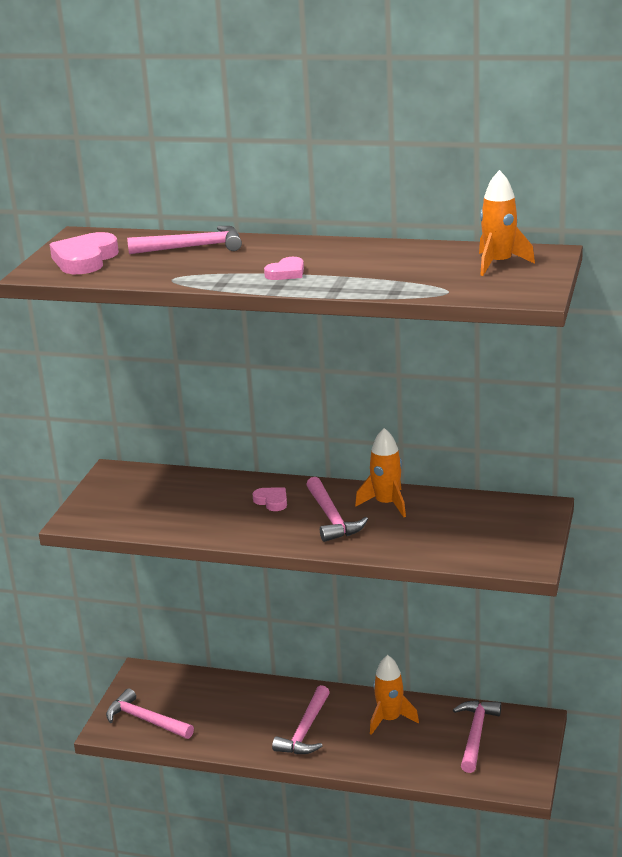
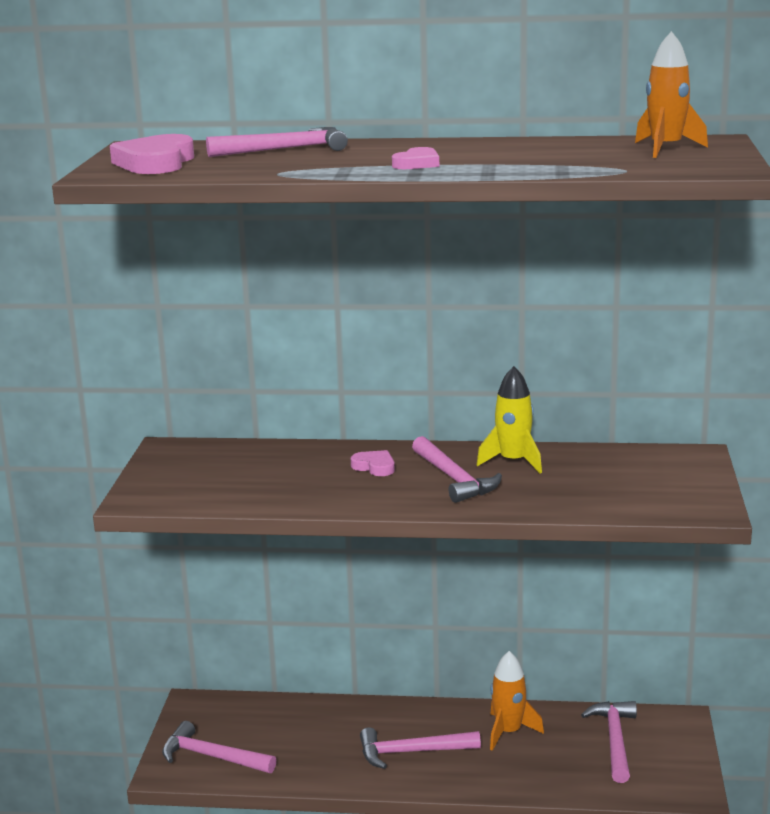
camera: 10 degrees left, 5 degrees down
(305, 730) = (412, 752): pink hammer -> pink hammer turned 75 degrees clockwise
(386, 504) = (513, 461): orange rocket -> yellow rocket

